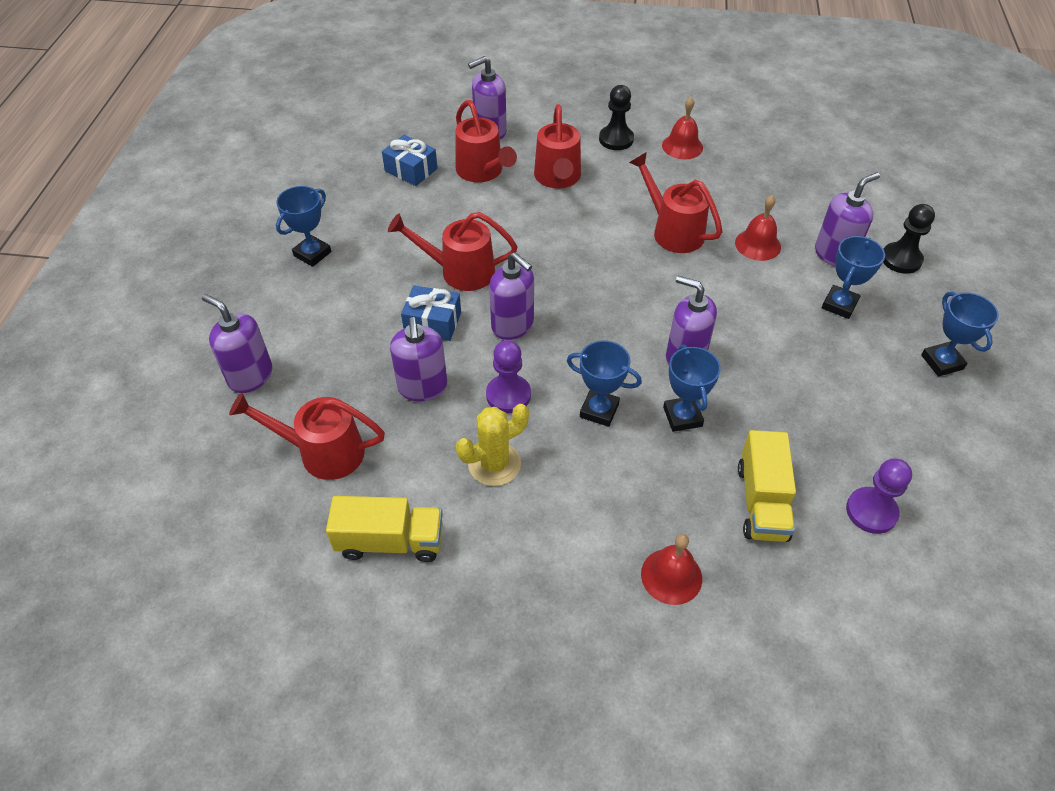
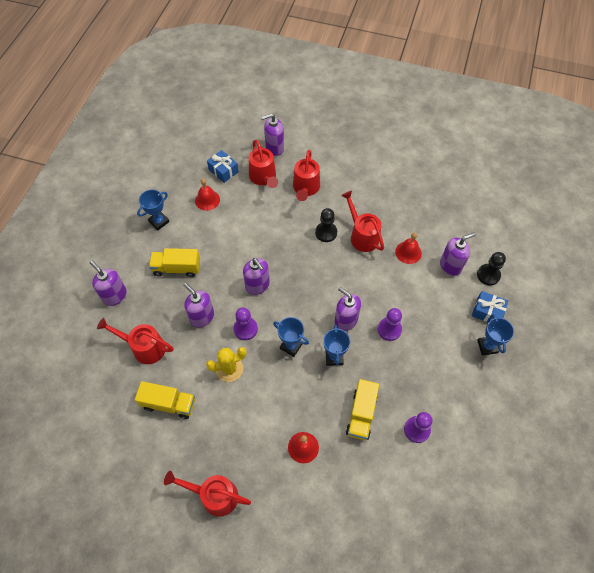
camera: 10 degrees right, 10 degrees up
(359, 318) = (177, 268): none -> yellow truck
(423, 387) = (202, 317): purple soap dispenser -> purple soap dispenser turned 135 degrees clockwise
(433, 322) = (215, 277): blue gift -> blue gift (487, 311)
(459, 271) = (236, 245): red watering can -> red watering can (214, 495)
(616, 139) = (346, 164): black pawn -> black pawn (326, 232)
(682, 146) = (384, 175): red bell -> red bell (207, 200)
(765, 360) = (389, 329): none -> purple pawn
(839, 305) = (442, 300): blue trophy -> none

